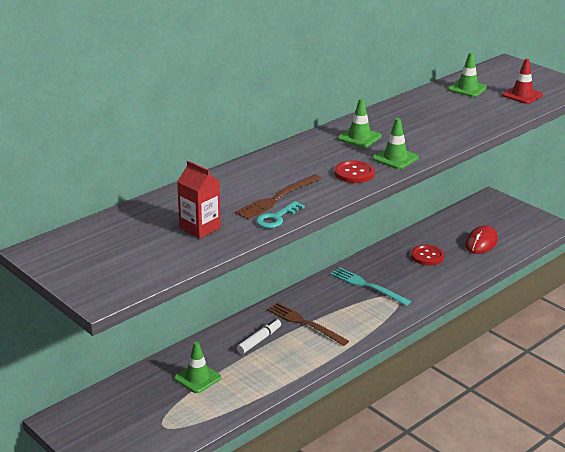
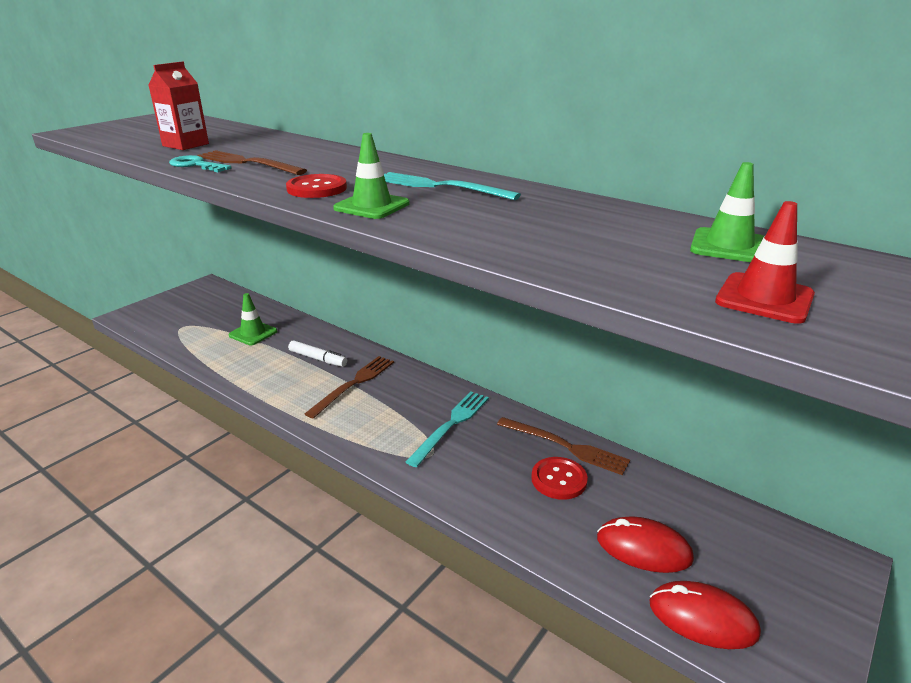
camera: 80 degrees right, 0 degrees up
(359, 137) = (440, 186): green traffic cone -> turquoise fork
(397, 249) = (565, 446): none -> brown fork
(522, 238) = (702, 618): none -> red mouse

